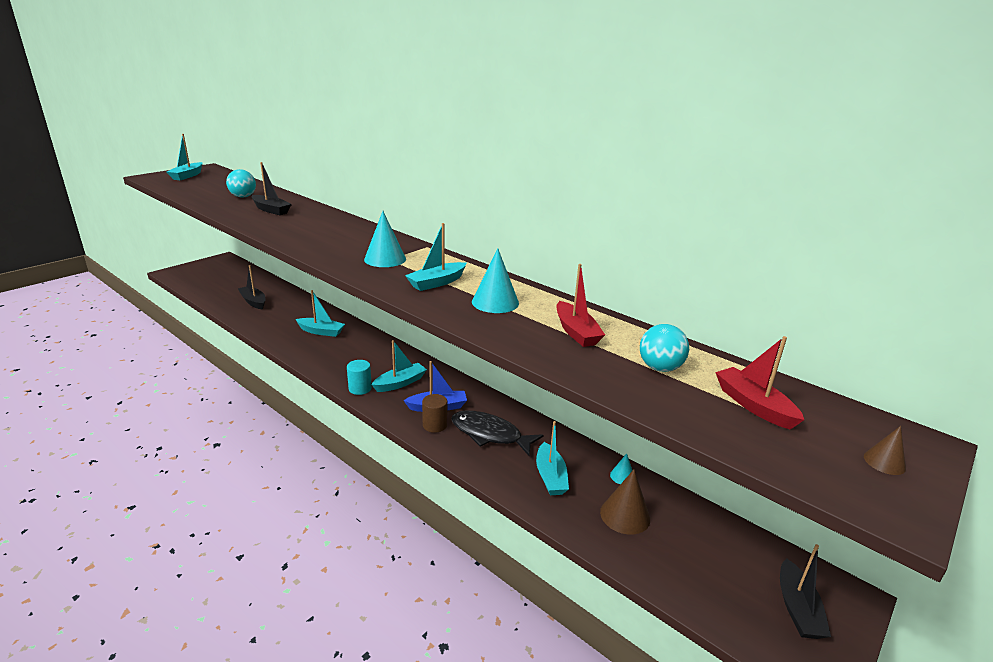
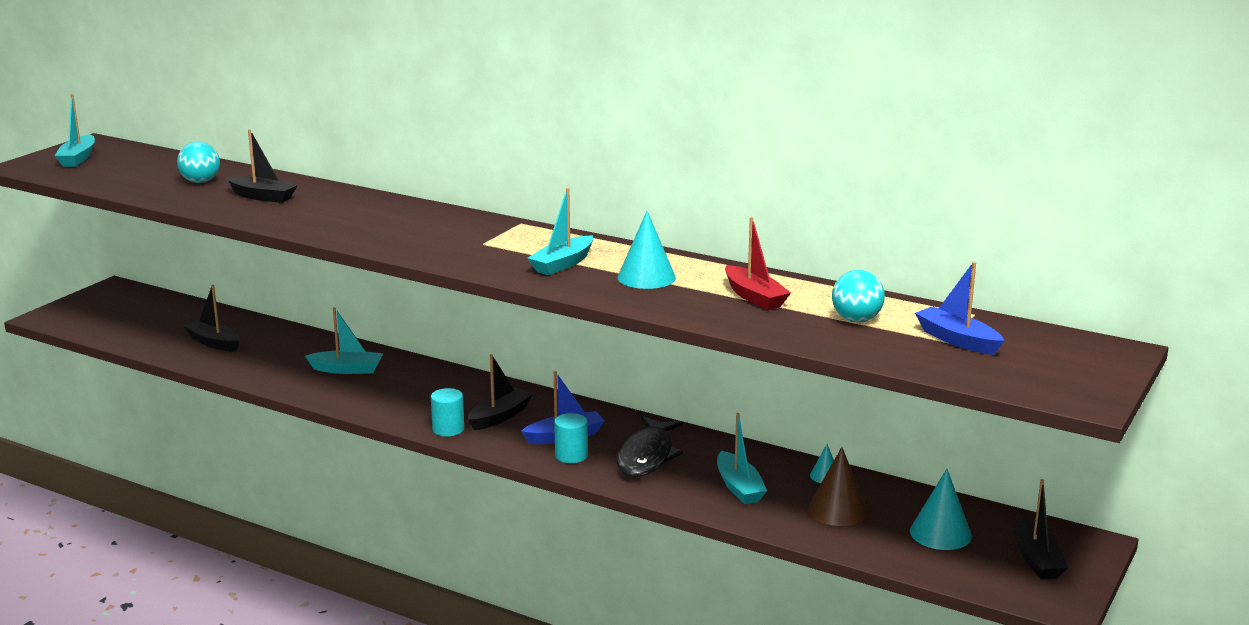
camera: 10 degrees left, 5 degrees down
(385, 259) = (477, 244): turquoise cone -> turquoise cone (940, 533)
(400, 383) = (499, 417): turquoise boat -> black boat
(435, 425) = (571, 455): brown cylinder -> turquoise cylinder
(490, 434) = (647, 456): black fish -> black fish turned 90 degrees counterclockwise
(753, 405) = (957, 340): red boat -> blue boat
(884, 462) = (1080, 368): brown cone -> none

